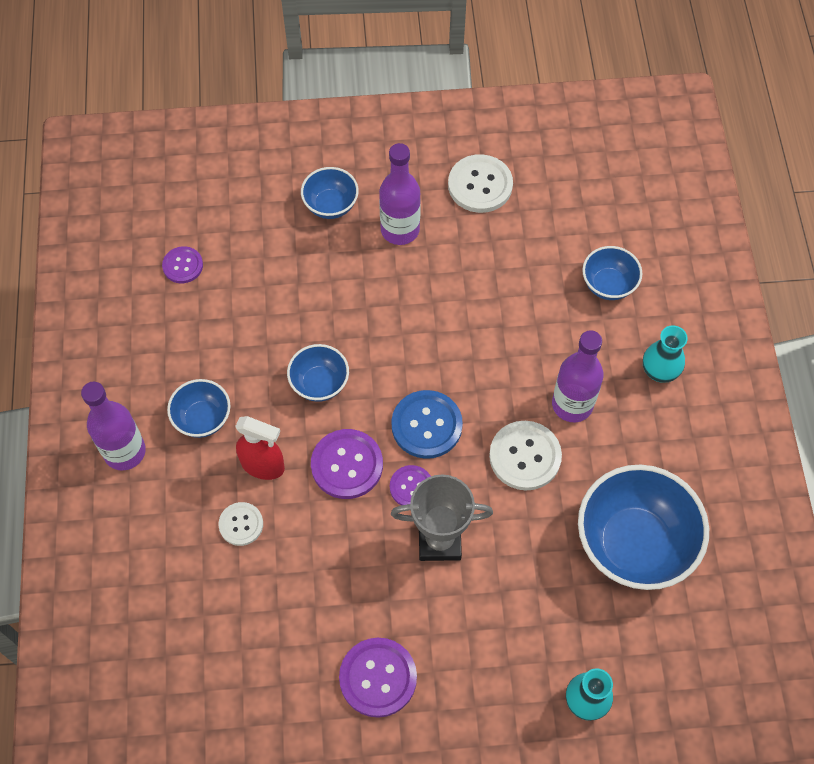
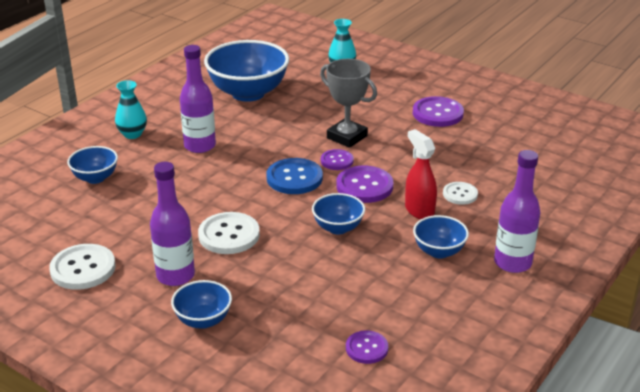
camera: 140 degrees left, 30 degrees down
(525, 456) = (256, 141): white button -> white button (229, 235)

